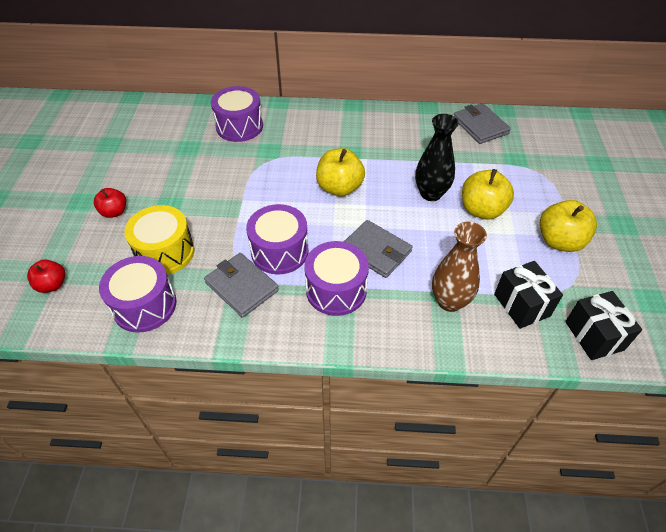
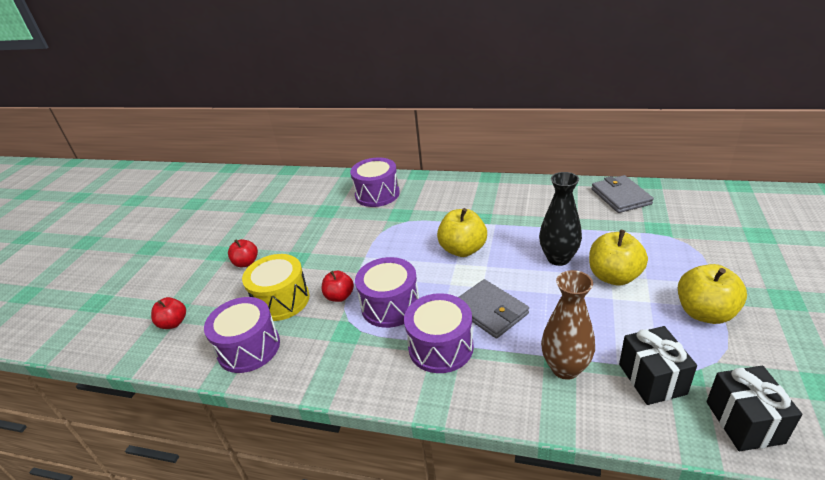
camera: 15 degrees right, 15 degrees down
(226, 244) = (339, 296): none -> red apple
(241, 287) = (345, 337): grey wallet -> none

